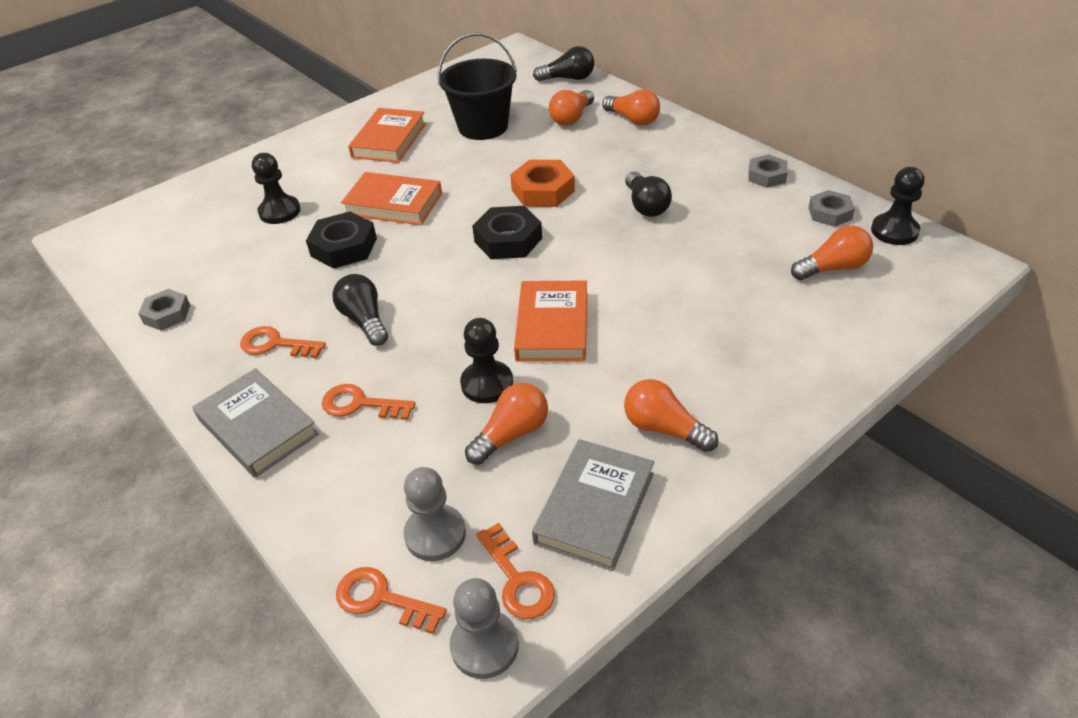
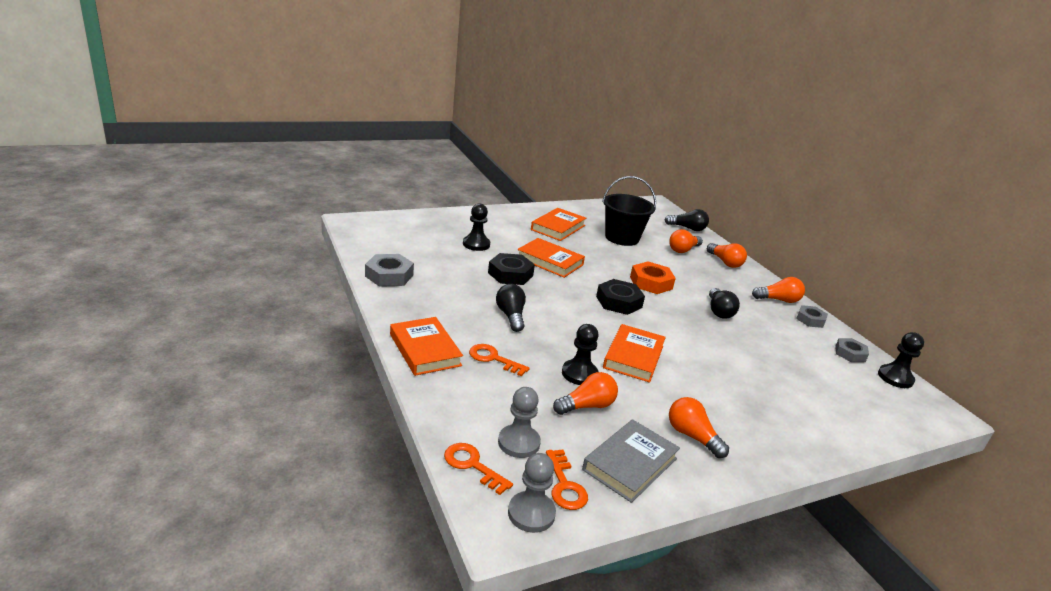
camera: 10 degrees right, 15 degrees down
(167, 314) = (389, 275): grey nut -> grey nut, size x1.53
(258, 427) = (425, 350): grey book -> orange book
(276, 344) = (451, 311): orange key -> none
(833, 268) = (842, 385): orange light bulb -> orange light bulb (778, 300)

